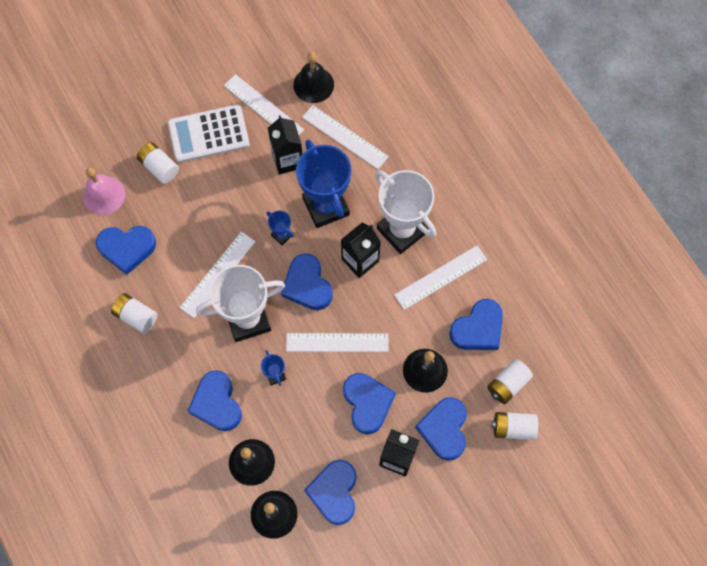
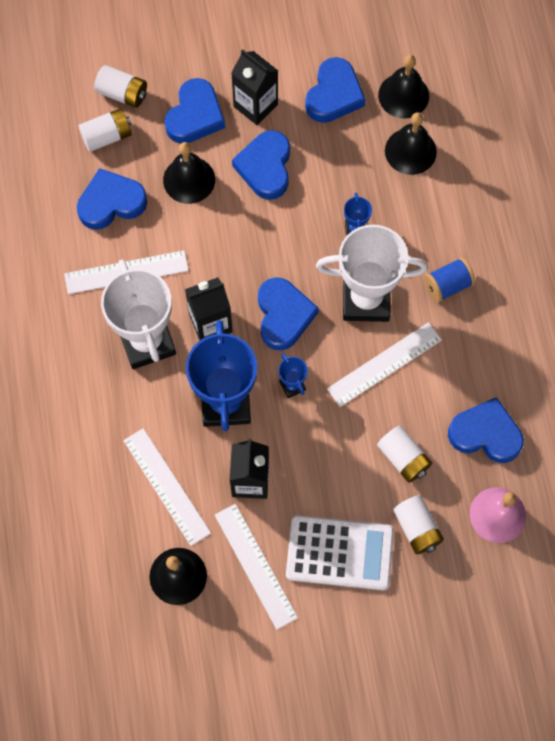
camera: 160 degrees left, 0 degrees up
(136, 316) = (495, 347): white battery -> white battery (403, 458)
(187, 353) = (447, 285): none -> blue spool
(217, 403) = (429, 221): blue heart -> none
(337, 342) = (273, 241): white ruler -> none

